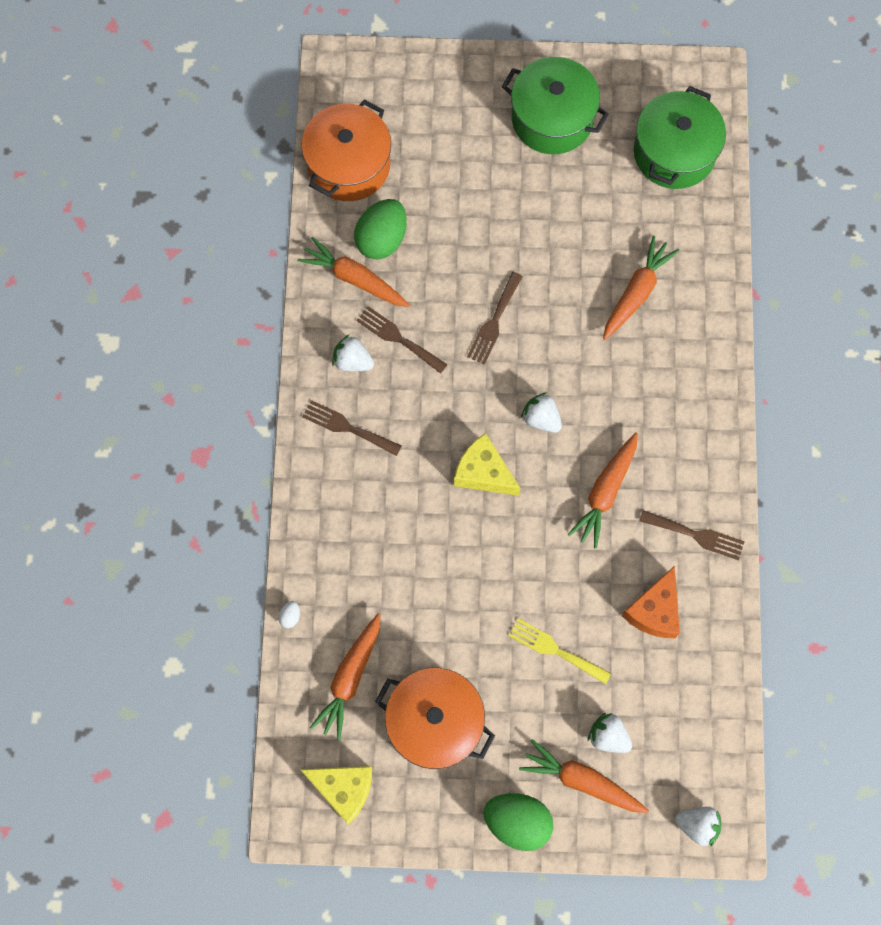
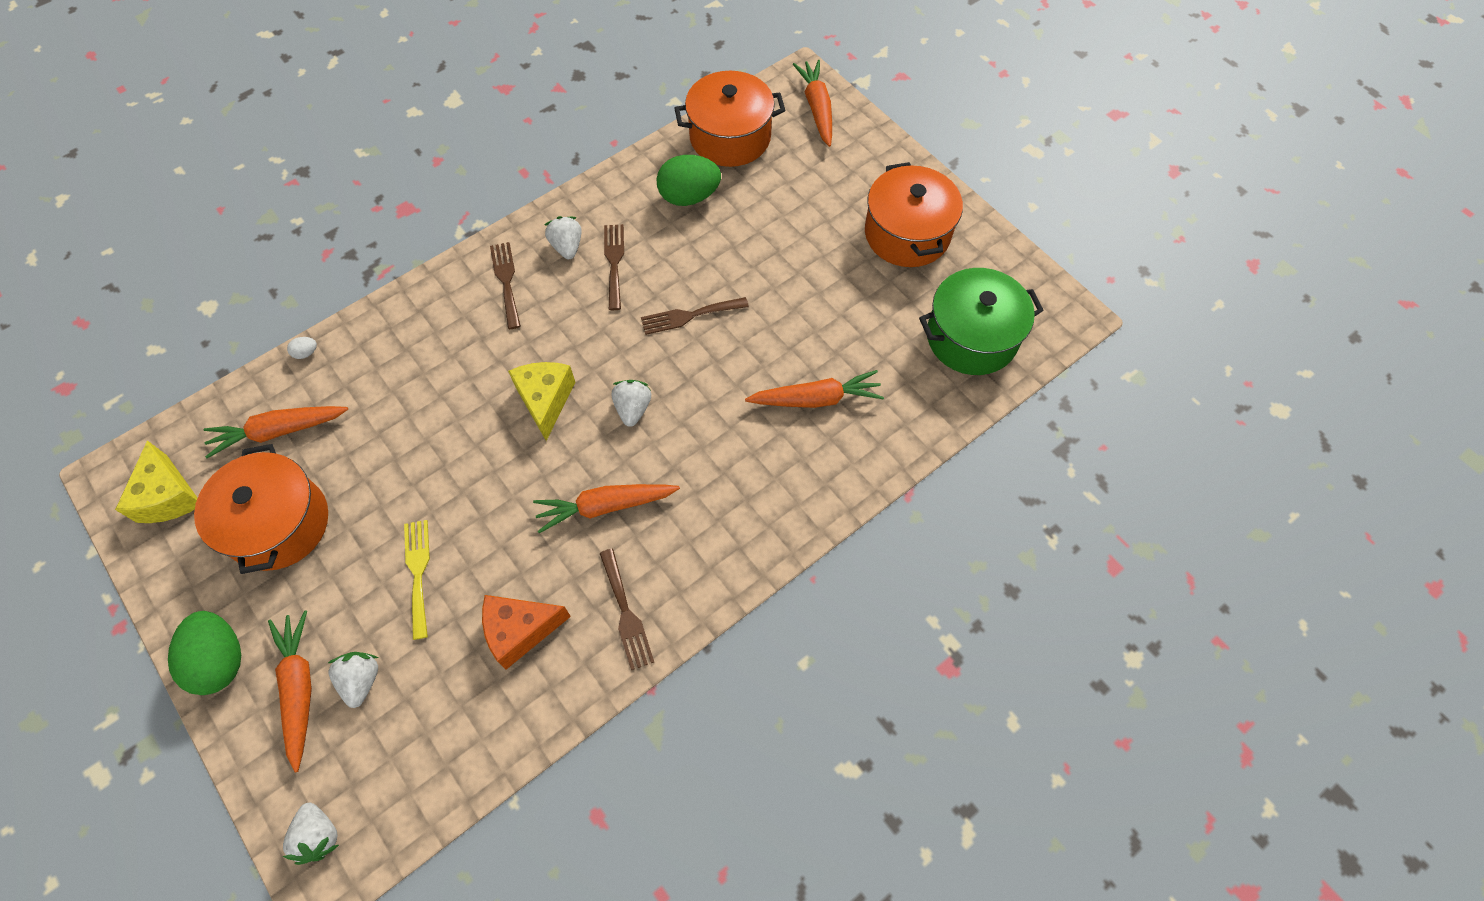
camera: 50 degrees right, 10 degrees down
(354, 278) = (639, 202): orange carrot -> orange carrot (817, 108)
(552, 119) = (907, 234): green pot -> orange pot

